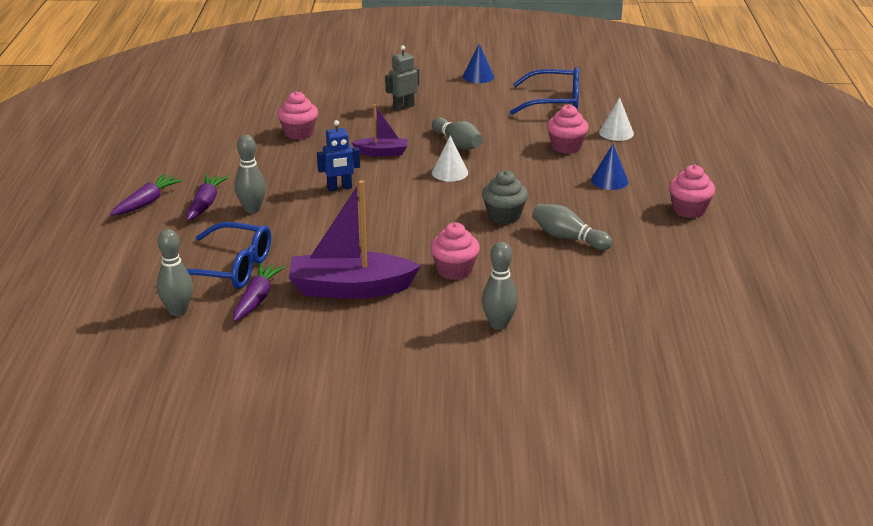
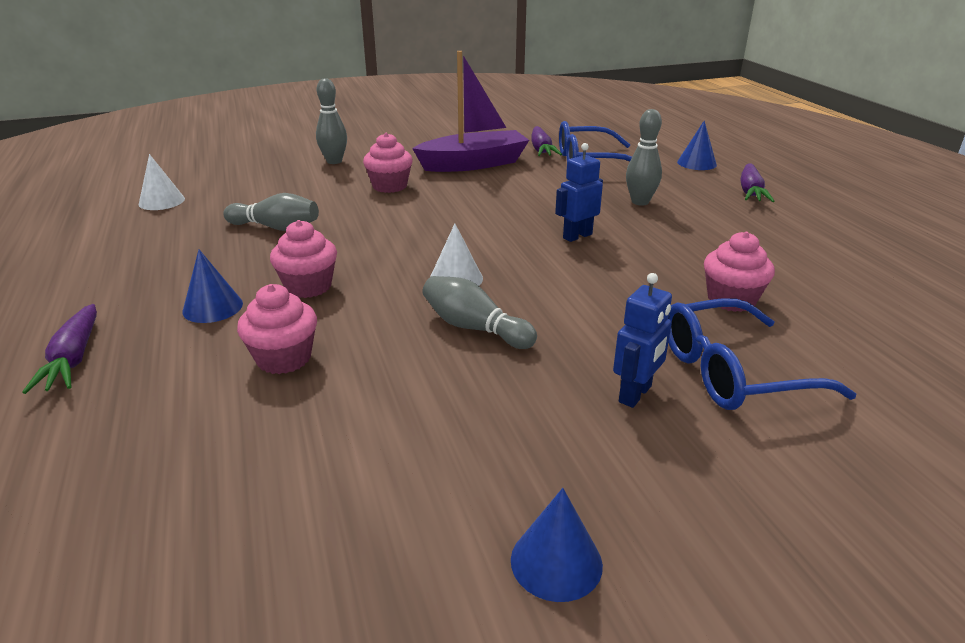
camera: 160 degrees right, 0 degrees up
(131, 245) = (696, 163): none -> blue cone
(178, 311) = (589, 138): grey bowling pin -> none
(205, 204) = (693, 199): purple carrot -> purple carrot (73, 359)
(382, 152) = (575, 291): purple boat -> none
(403, 107) = (635, 394): grey robot -> blue robot
(504, 216) = (358, 237): grey cupcake -> none
(555, 102) = (317, 492): blue glasses -> blue glasses (731, 372)
(616, 133) = (179, 416): white cone -> white cone (161, 201)
(689, 210) = (103, 283): pink cupcake -> pink cupcake (308, 286)

